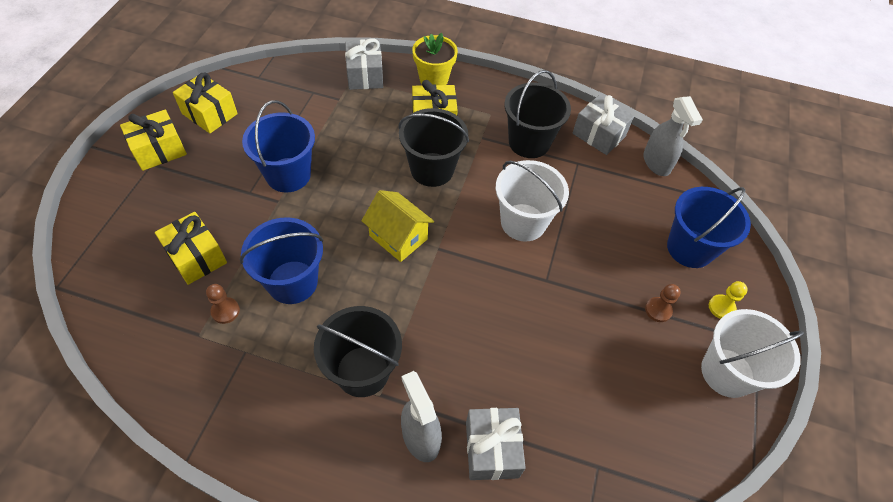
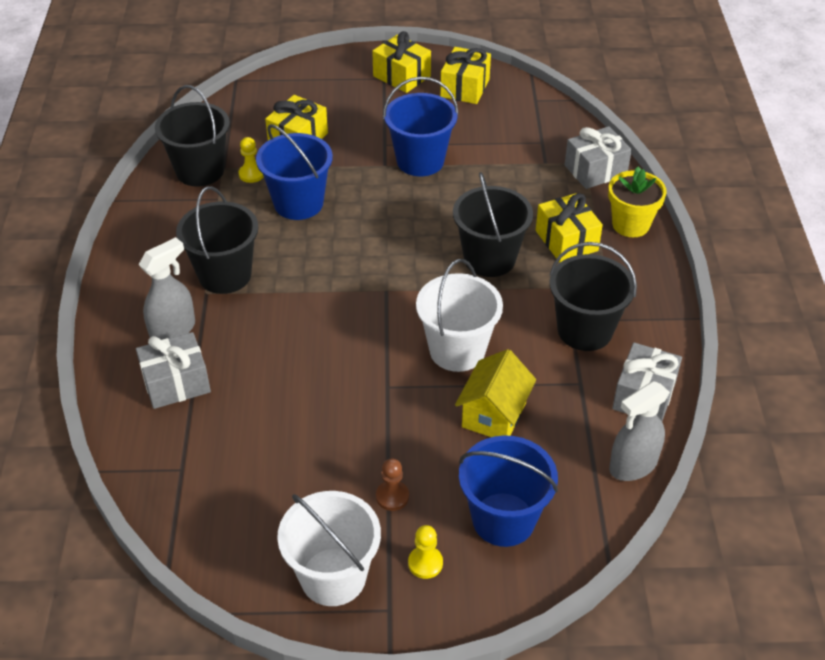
camera: 75 degrees right, 10 degrees down
(190, 358) = (200, 171): none -> black bucket
(225, 311) = (251, 174): brown pawn -> yellow pawn
(398, 237) = (384, 257): yellow house -> yellow house (494, 415)

